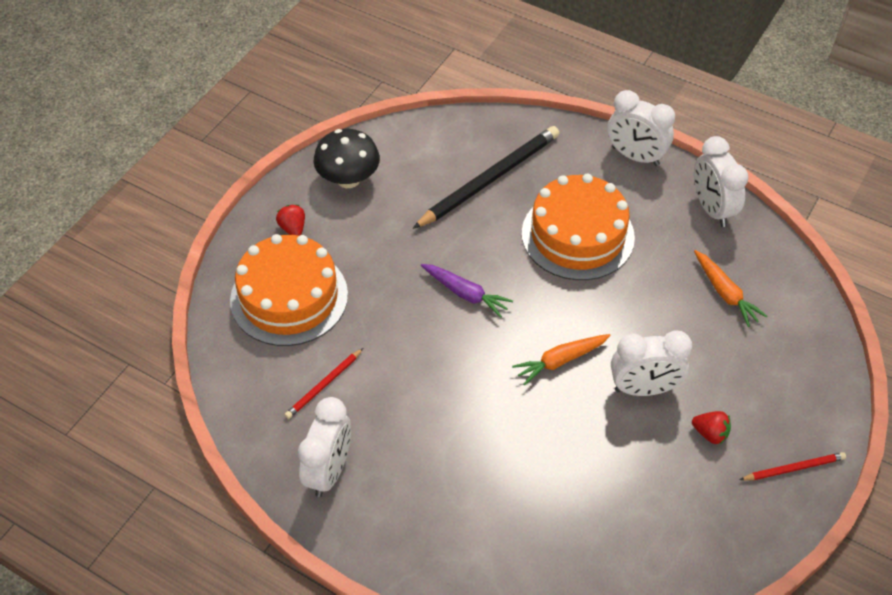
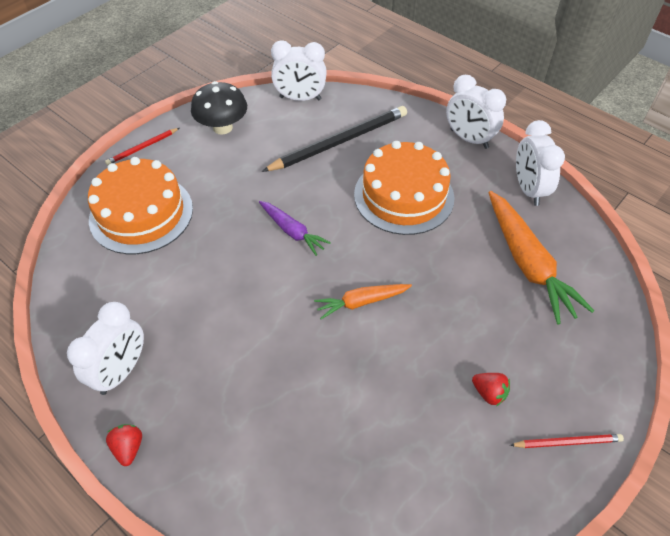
camera: 10 degrees right, 0 degrees up
(293, 228) = (164, 159): red strawberry -> red strawberry (128, 448)
(324, 385) = (144, 292): red pencil -> red pencil (143, 148)
(644, 388) = (433, 339): white clock -> white clock (300, 98)
(725, 293) = (527, 263): orange carrot -> orange carrot, size x1.77

